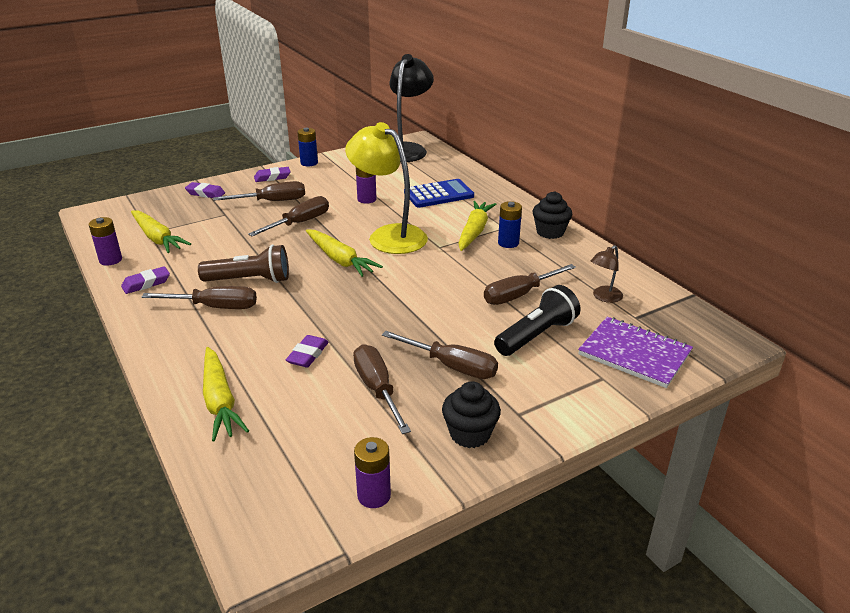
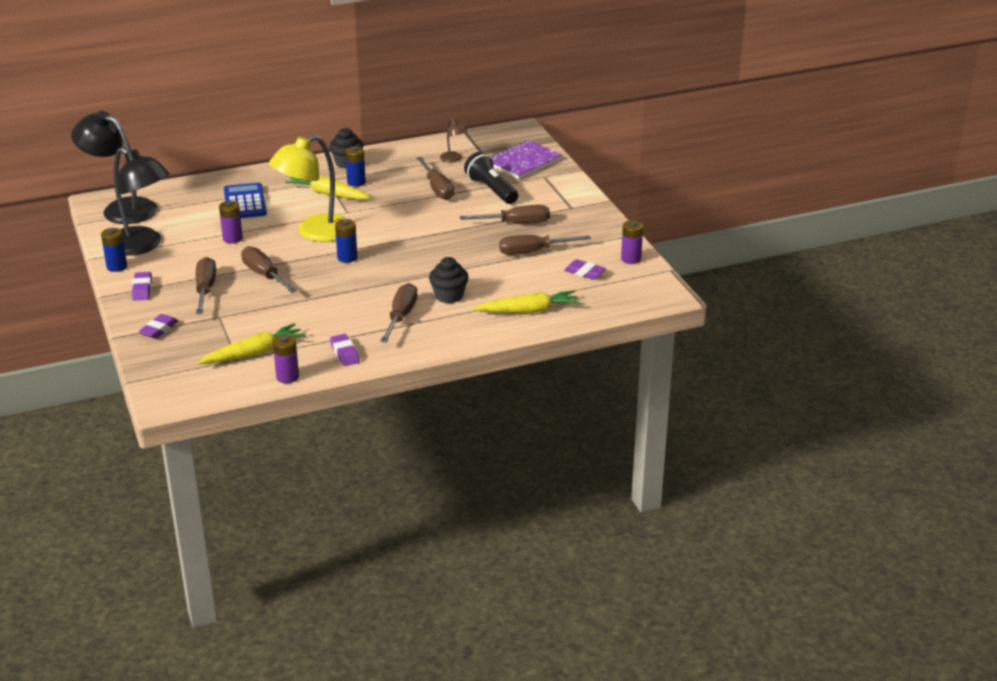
camera: 80 degrees left, 0 degrees up
(250, 280) = (363, 301): brown flashlight -> none
(308, 355) = (484, 276): purple eraser -> purple eraser (584, 272)
(340, 259) = (347, 257): yellow carrot -> blue battery
(345, 166) = (142, 246): none -> black lamp
(453, 367) = (517, 223): brown screwdriver -> brown screwdriver turned 45 degrees clockwise
(470, 434) = (586, 225): black cupcake -> black cupcake (449, 296)

